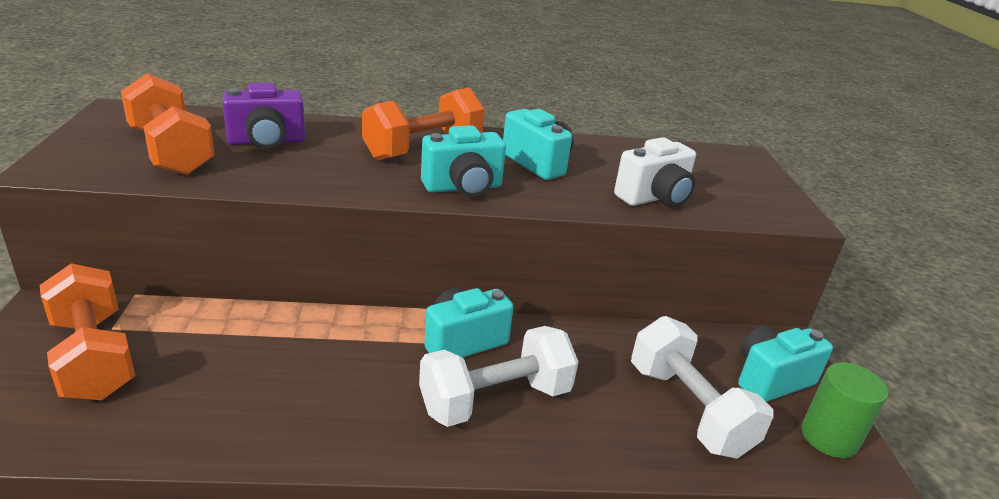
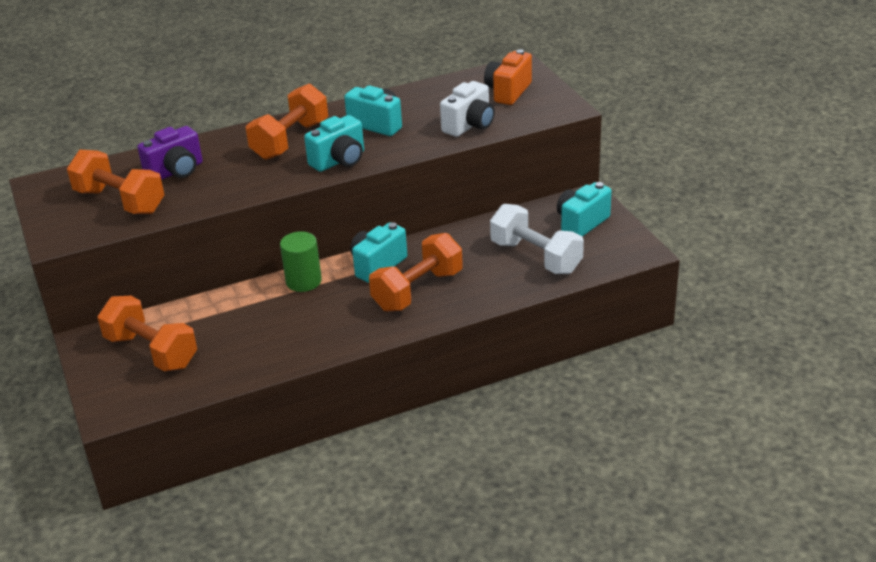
camera: 15 degrees left, 5 degrees up
(495, 400) = (418, 290): white dumbbell -> orange dumbbell
(720, 176) = (508, 92): none -> orange camera
(829, 437) = (622, 244): green cylinder -> green cylinder (303, 281)

